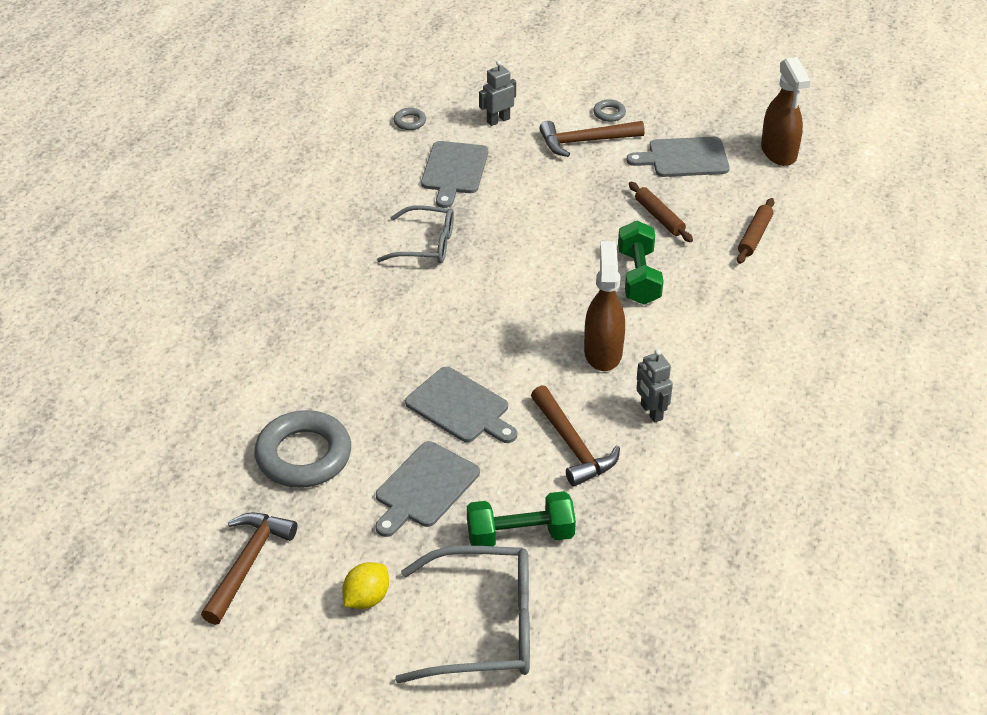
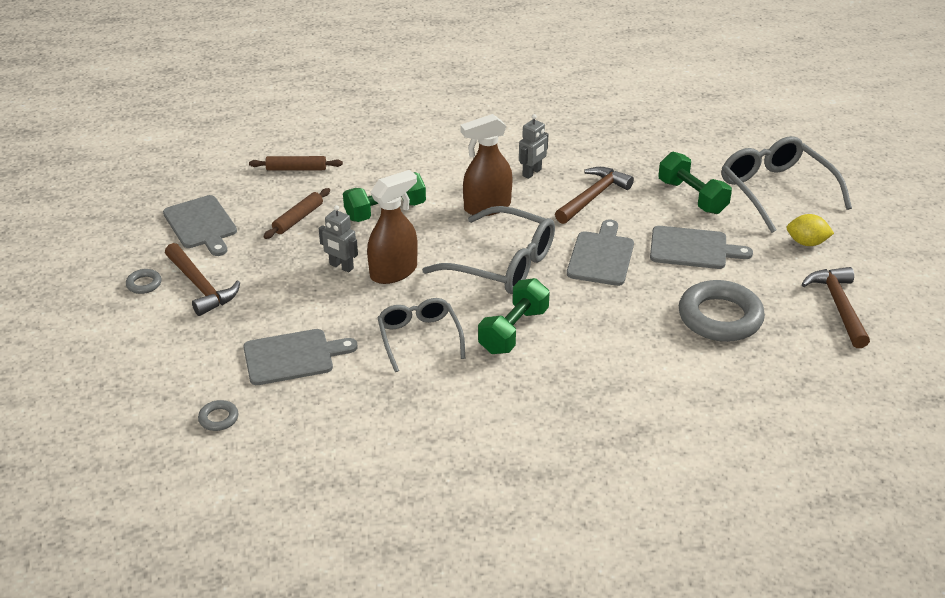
camera: 115 degrees left, 5 degrees down
(248, 563) = (838, 306): brown hammer -> brown hammer turned 90 degrees clockwise
(392, 304) = (513, 331): none -> green dumbbell
(496, 330) = (502, 264): none -> grey glasses
(498, 120) = (187, 354): grey robot -> grey robot (341, 266)
(779, 152) = (169, 179): brown spray bottle -> brown spray bottle (394, 272)

